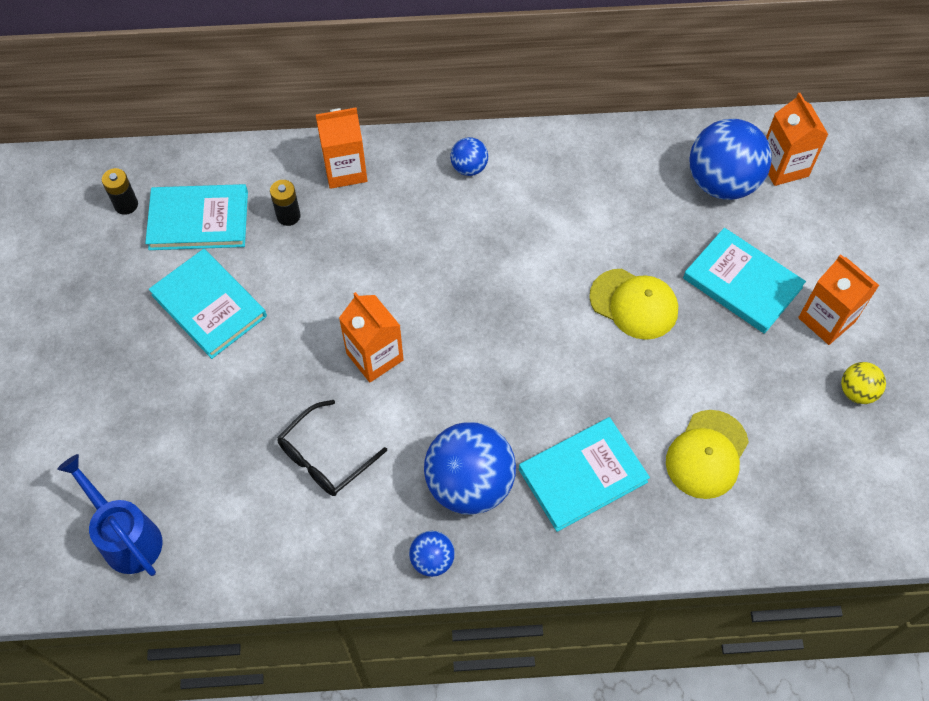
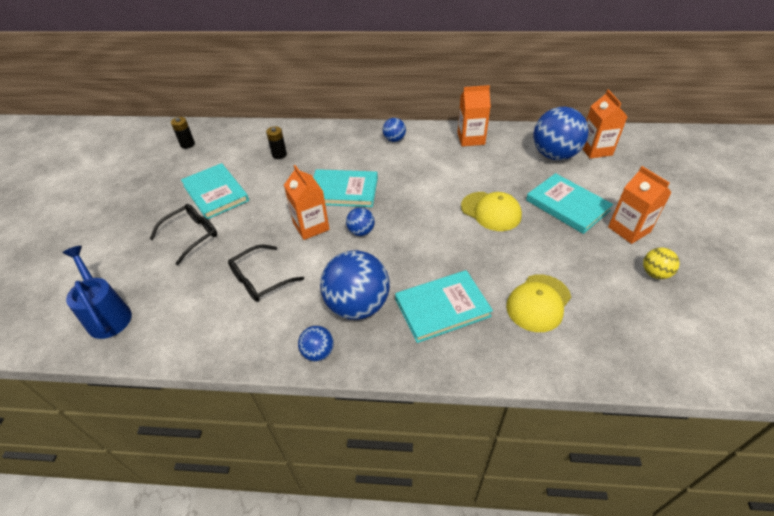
camera: 10 degrees right, 15 degrees down
(198, 220) = (226, 153): turquoise book -> turquoise book (343, 191)
(198, 391) = (191, 236): none -> black glasses
(345, 170) = (319, 136): orange carton -> orange carton (471, 139)
(450, 359) = (361, 231): none -> blue ball

